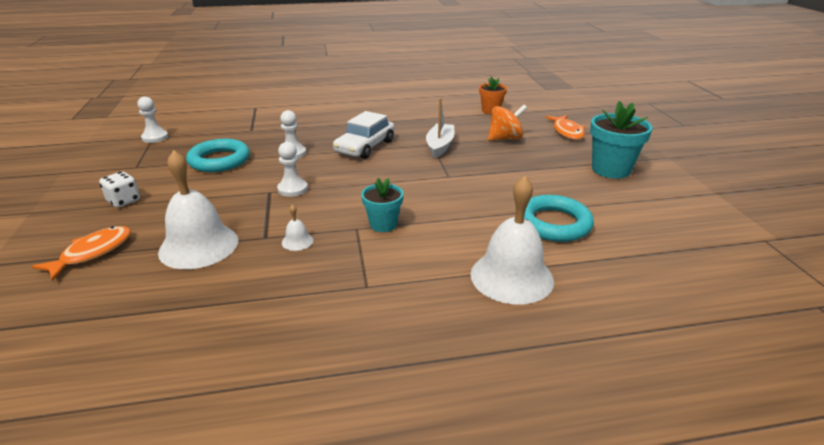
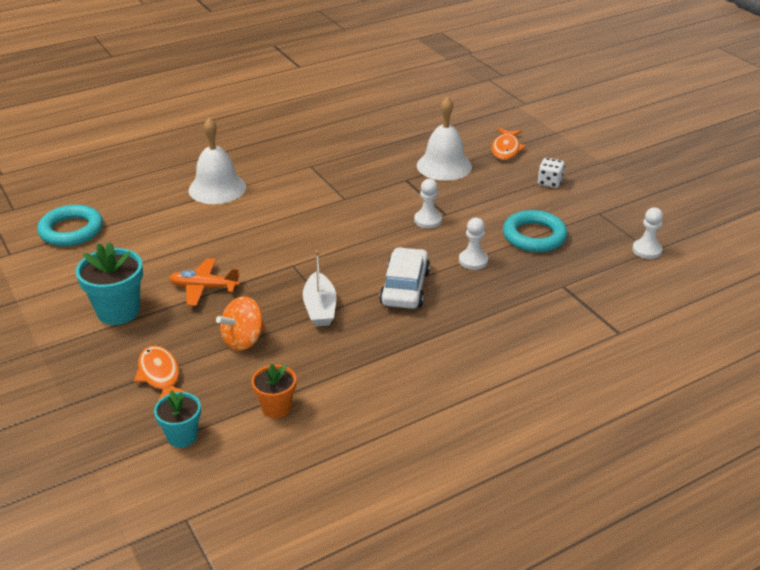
camera: 160 degrees right, 5 degrees up
(297, 241) = (379, 181): white bell -> none
(383, 224) = (325, 205): turquoise flower pot -> turquoise flower pot (182, 436)
(534, 173) = (204, 288): none -> orange plane
(553, 223) = (186, 233): turquoise ring -> turquoise ring (71, 230)

